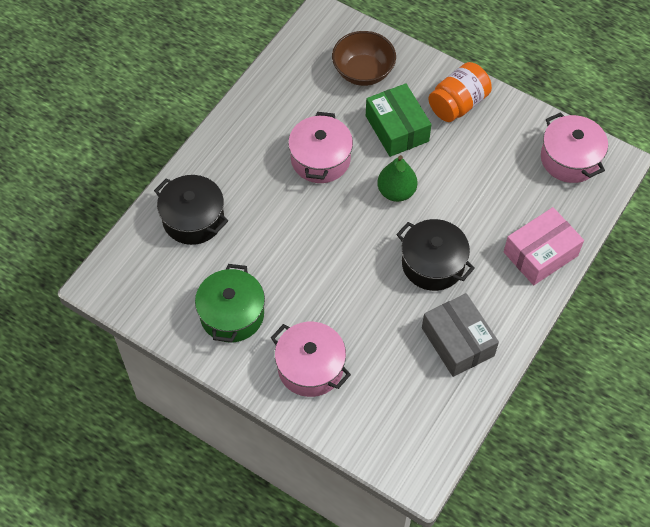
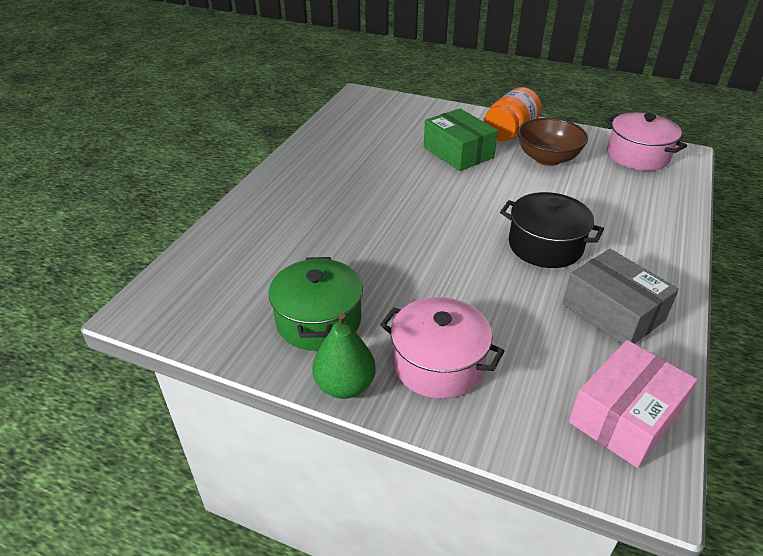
camera: 10 degrees left, 20 degrees down
(193, 219) = (255, 239): black pot -> none
(320, 159) = (388, 180): pink pot -> none
(363, 72) = (410, 122): brown bowl -> brown bowl (547, 158)
(396, 192) = (477, 195): green pear -> green pear (345, 386)
(540, 254) = (656, 224): pink box -> pink box (625, 416)

